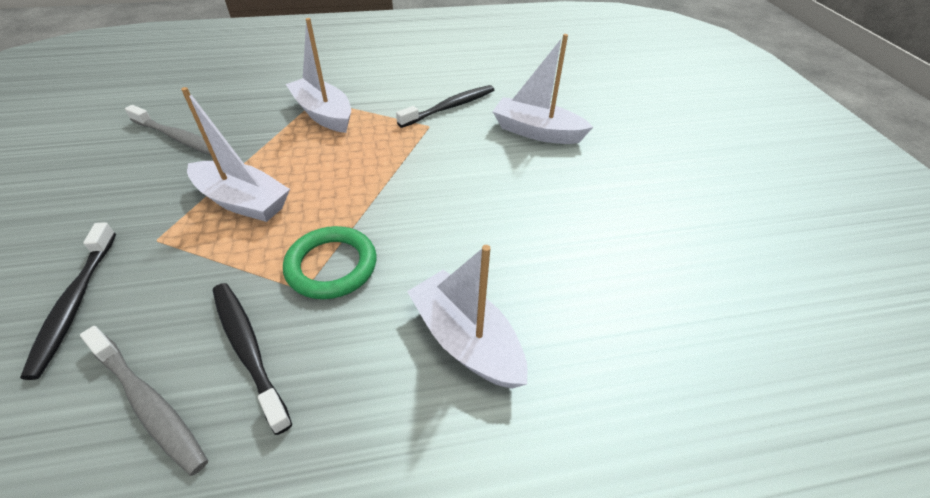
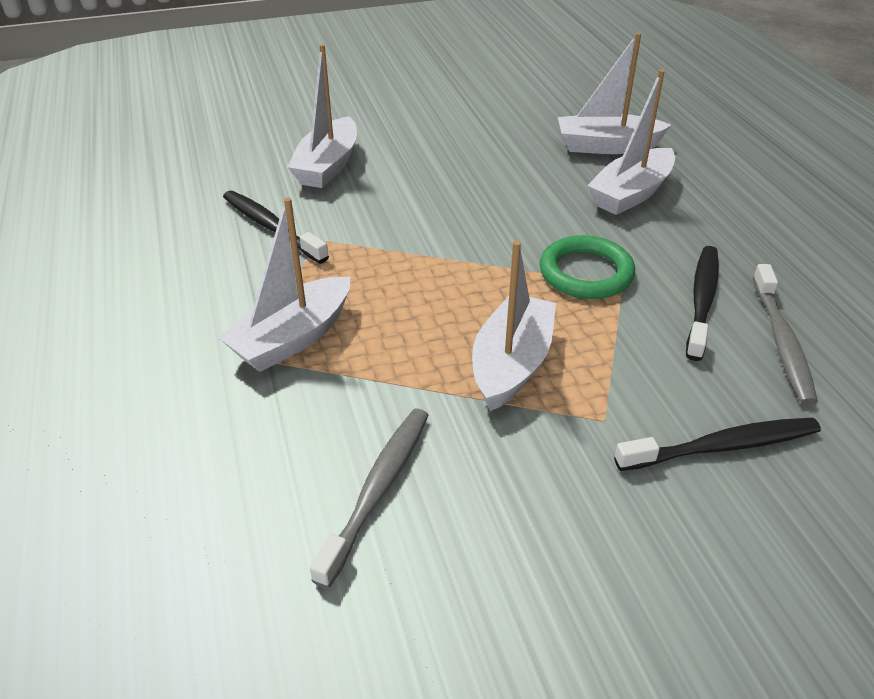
camera: 95 degrees left, 5 degrees down
(149, 404) = (781, 341): grey toothbrush -> grey toothbrush turned 150 degrees clockwise
(248, 350) = (702, 300): black toothbrush -> black toothbrush turned 150 degrees clockwise
(586, 343) = (606, 146): none -> white boat

